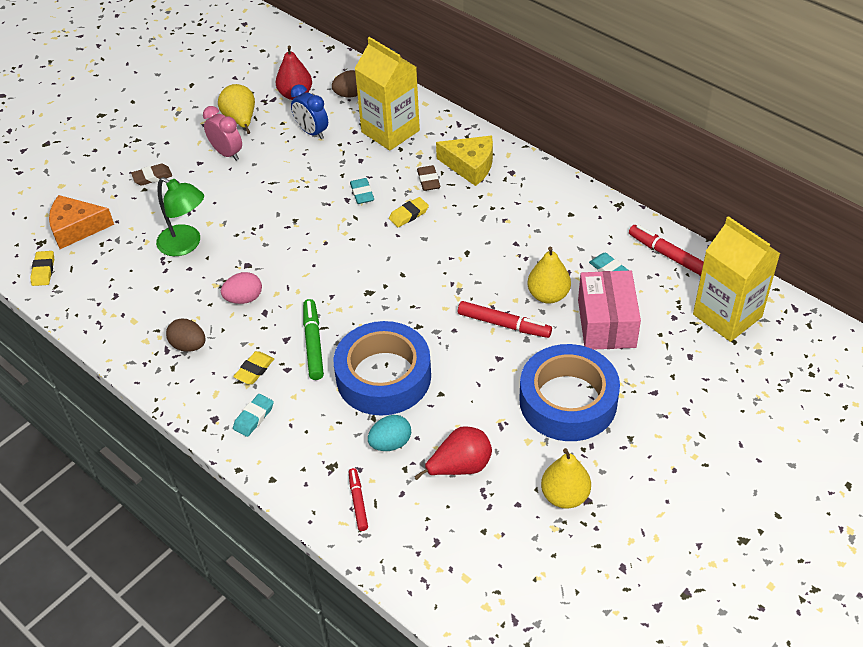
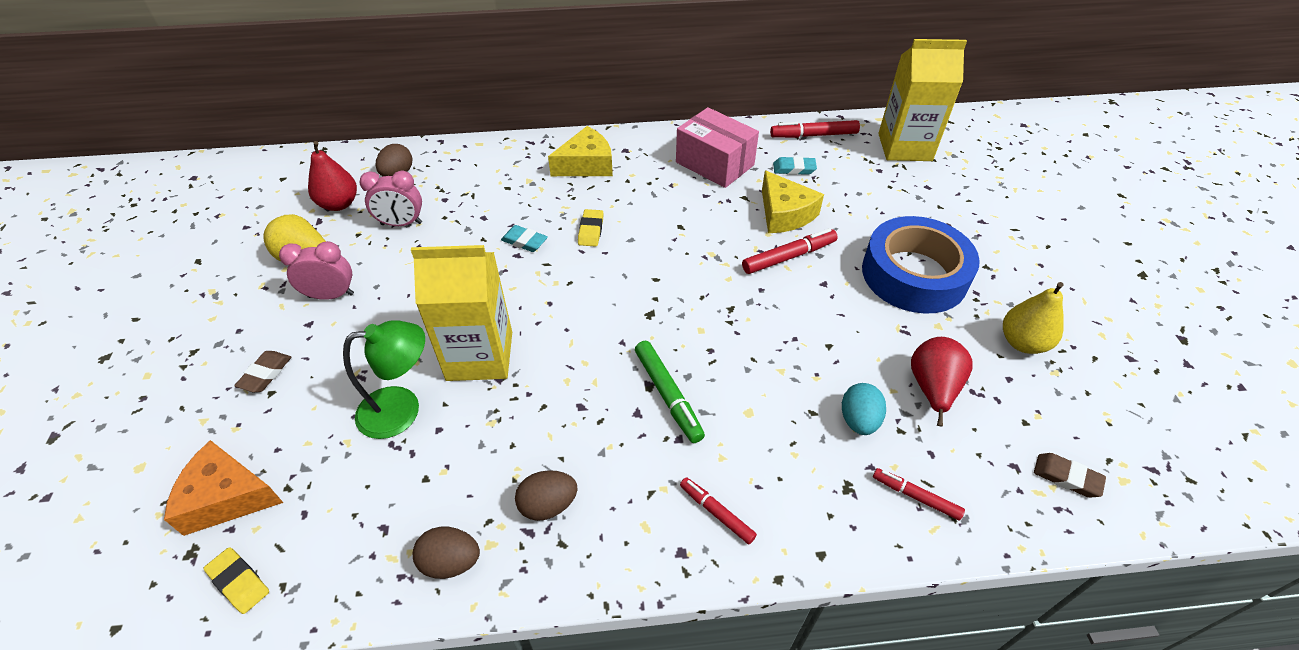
camera: 50 degrees left, 0 degrees up
(76, 228) = (227, 497): orange cheese -> orange cheese turned 60 degrees clockwise
(122, 334) = (451, 562): none -> brown egg
(244, 298) = (541, 411): pink egg -> none
(253, 417) = (716, 513): turquoise eraser -> red marker
(254, 370) = (650, 467): yellow eraser -> none
(312, 132) = (401, 224): blue clock -> pink clock
(313, 343) = (668, 395): green marker -> green marker turned 150 degrees counterclockwise
(383, 376) = (767, 371): blue tape -> none
(390, 131) = (479, 180): yellow carton -> yellow carton (480, 356)
(428, 180) = (568, 195): brown eraser -> brown eraser (1066, 477)
(548, 295) = (784, 214): yellow pear -> yellow cheese
(606, 323) = (850, 204): pink box -> pink box (714, 163)

